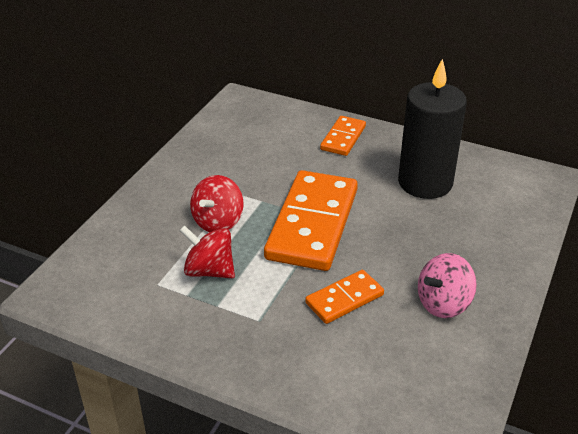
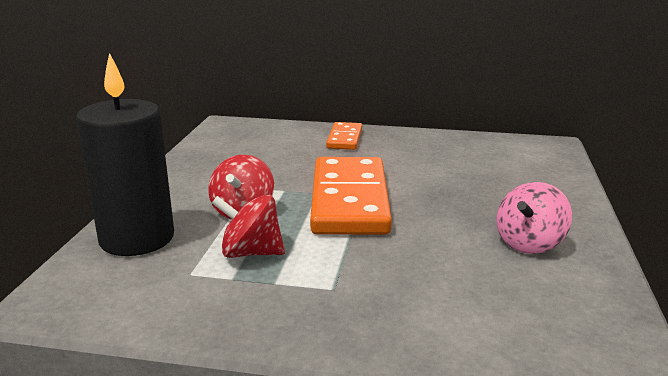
camera: 15 degrees left, 15 degrees down
(344, 299) = (421, 255): orange domino -> none
(425, 183) = (444, 159): black candle -> black candle (137, 238)

